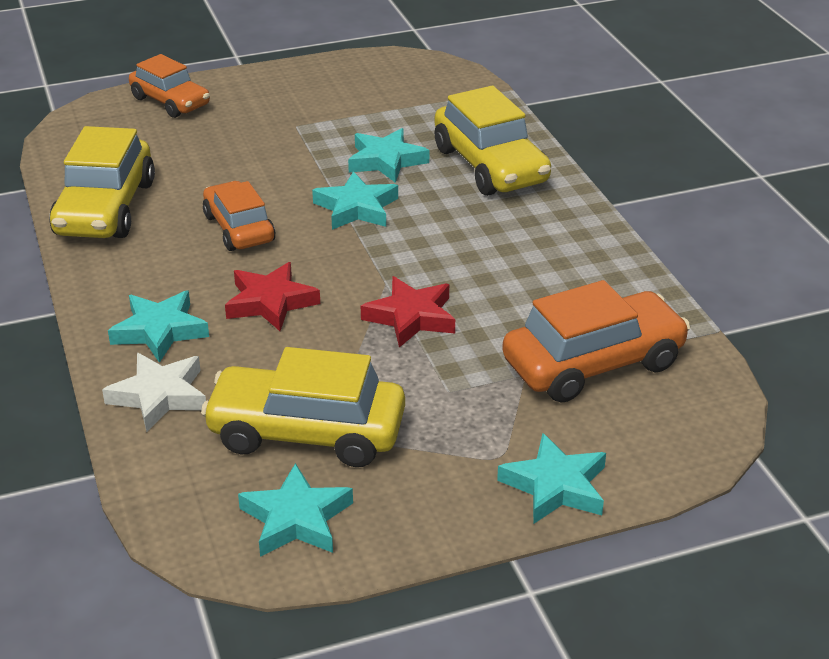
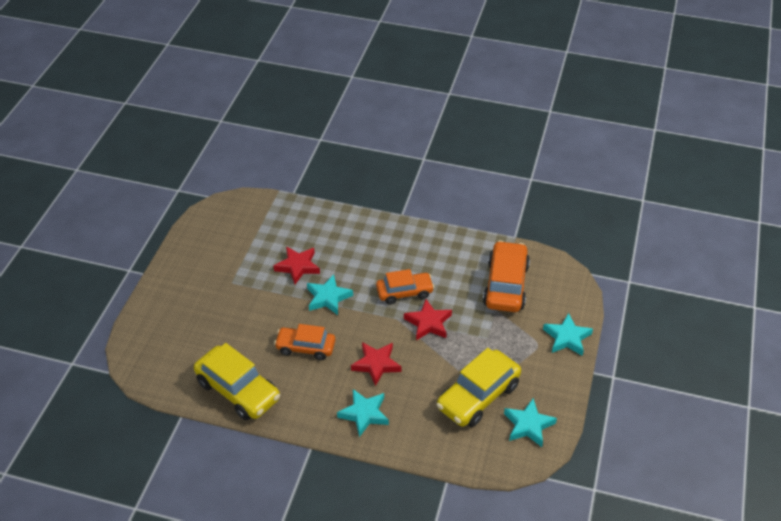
camera: 55 degrees left, 10 degrees up
(159, 396) = (413, 435): white star -> none
(170, 102) = (155, 319): orange car -> orange car (404, 292)
(386, 161) = (298, 267): turquoise star -> red star
(490, 166) = (337, 234): yellow car -> none

